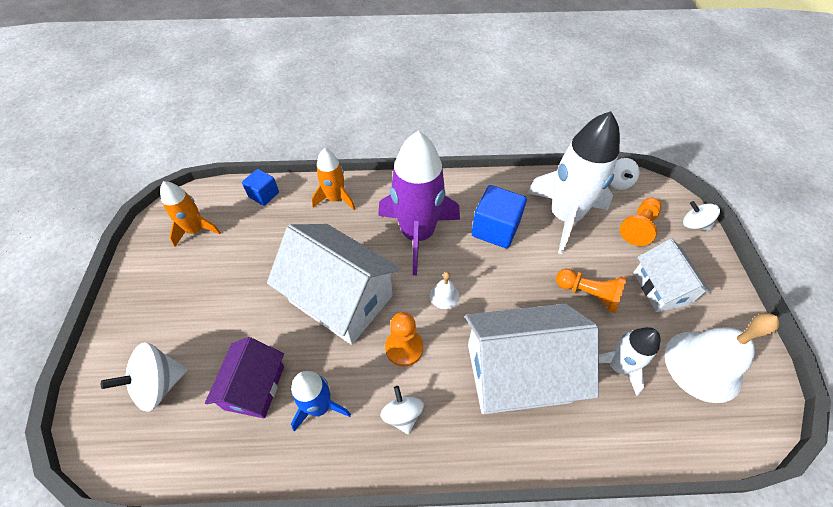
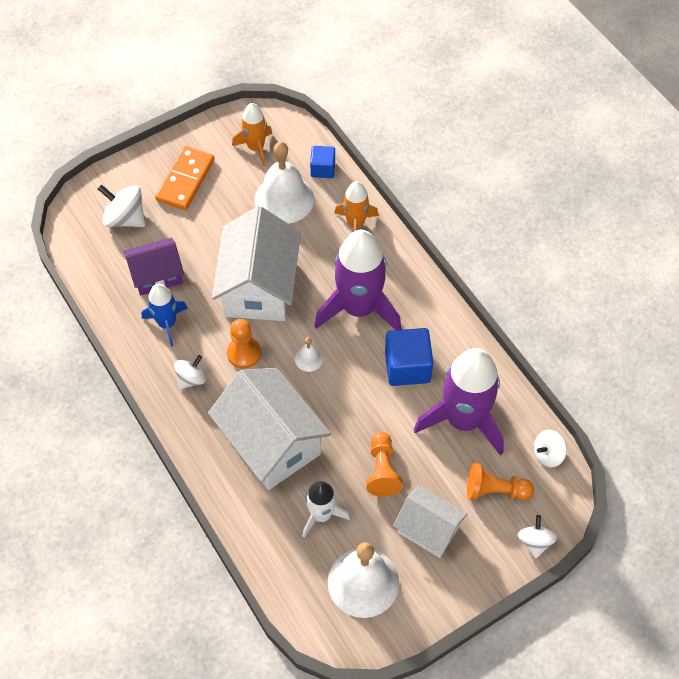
camera: 60 degrees right, 5 degrees up
(171, 303) = (185, 180): none -> orange domino
(267, 235) = (284, 199): none -> white bell
(564, 217) = (463, 420): white rocket -> purple rocket
(661, 288) = (428, 529): white house -> white house turned 75 degrees clockwise

